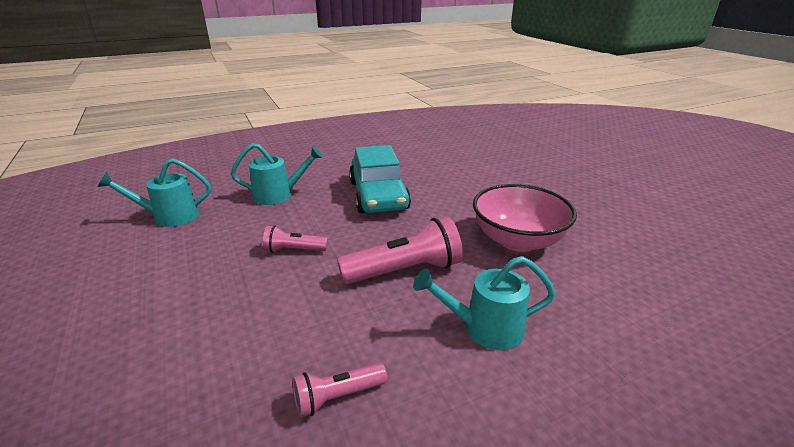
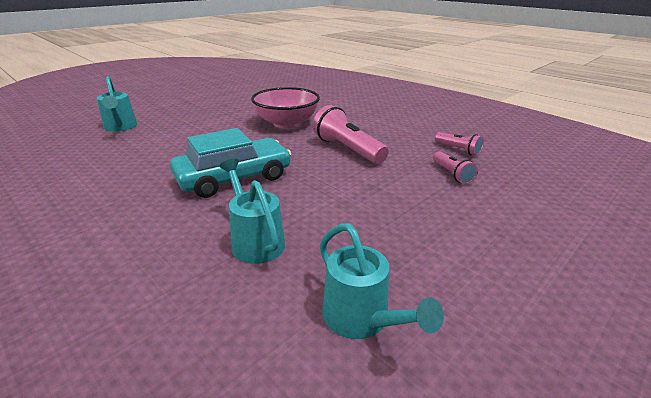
camera: 110 degrees left, 0 degrees up
(294, 250) = (358, 195): pink flashlight -> pink flashlight (452, 174)
(484, 328) = (378, 126): turquoise watering can -> turquoise watering can (120, 127)

